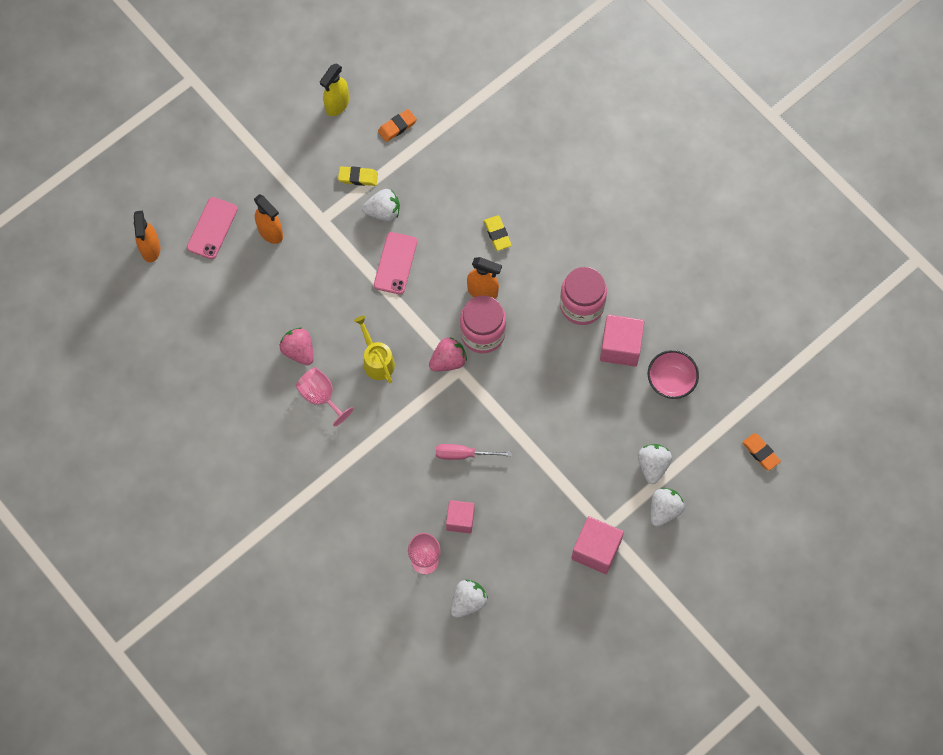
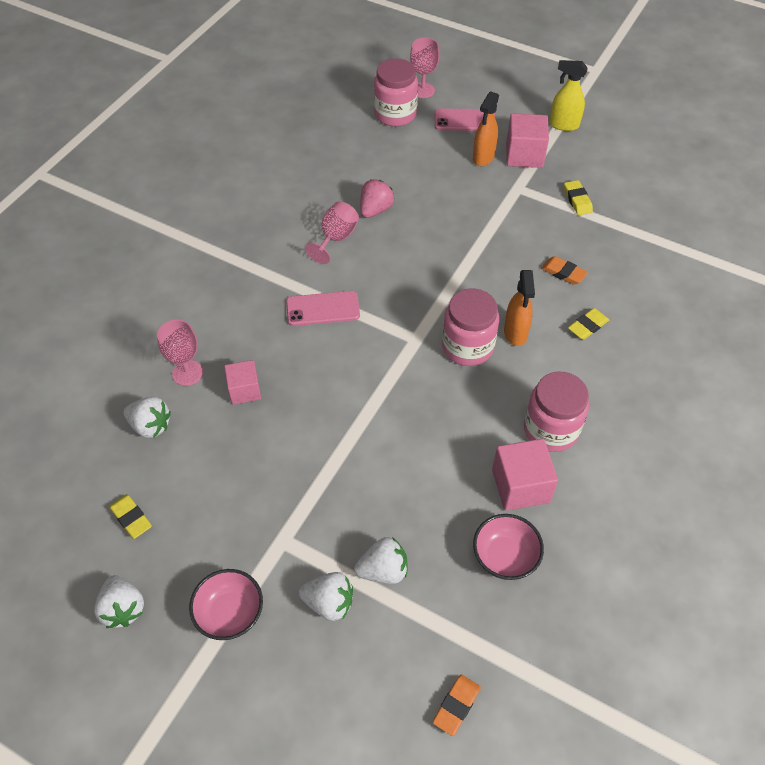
camera: 70 degrees right, 15 degrees down
(150, 249) = (423, 90): orange spray bottle -> pink goblet
(175, 288) = (395, 114): none -> pink jar
(337, 105) = (640, 164): yellow spray bottle -> yellow spray bottle (563, 125)
(376, 360) = (394, 269): yellow watering can -> none
(383, 212) = (554, 228): white strawberry -> white strawberry (123, 608)
(395, 263) = (505, 253): pink phone -> pink phone (323, 309)
(397, 127) = (650, 213): orange eraser -> orange eraser (563, 273)
(448, 361) = (421, 326): pink strawberry -> none
(463, 454) = (321, 371): pink screwdriver -> none
(548, 633) = (131, 518): none -> yellow eraser
(596, 550) = (251, 538): pink cube -> pink cube (524, 155)
(649, 579) = (230, 613): none -> pink bowl

